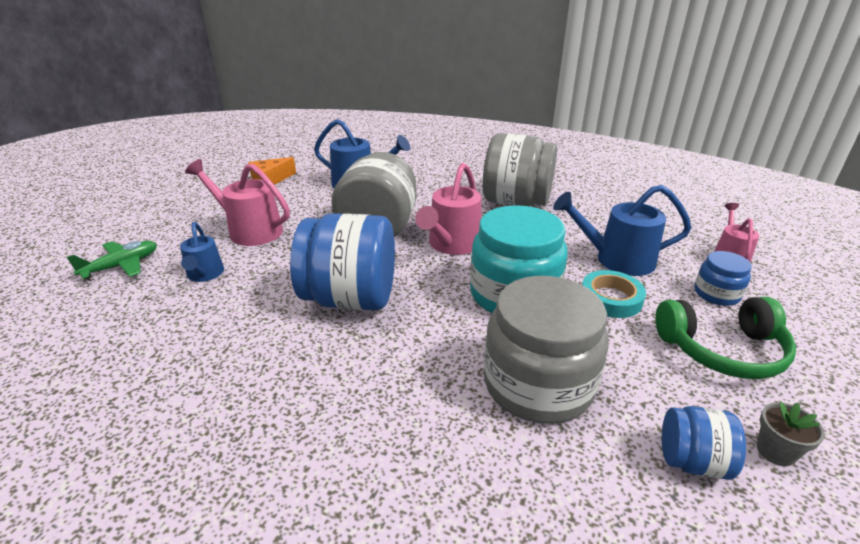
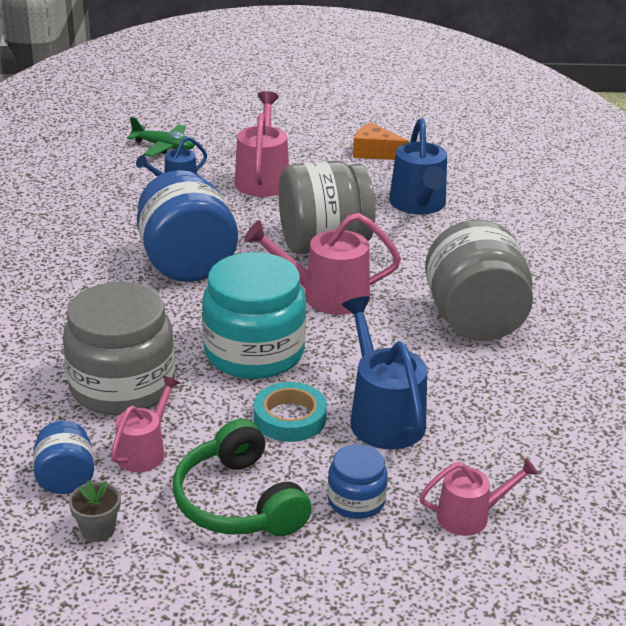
camera: 65 degrees right, 0 degrees up
(648, 391) = (145, 451): none -> pink watering can

